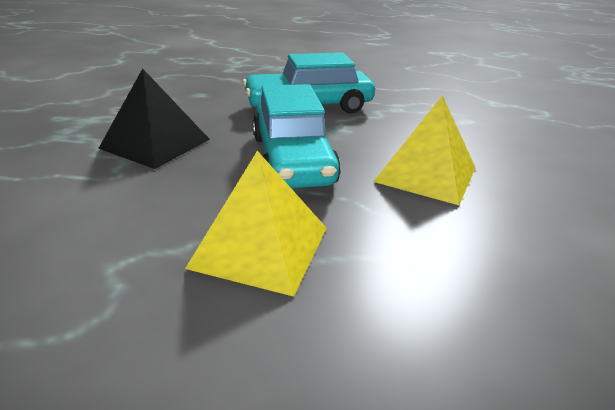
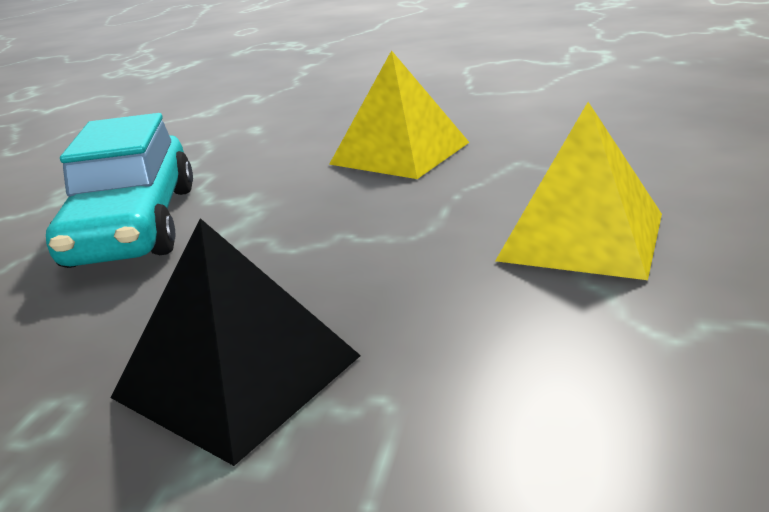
camera: 80 degrees left, 5 degrees down
(292, 159) = (346, 229): turquoise car -> none

